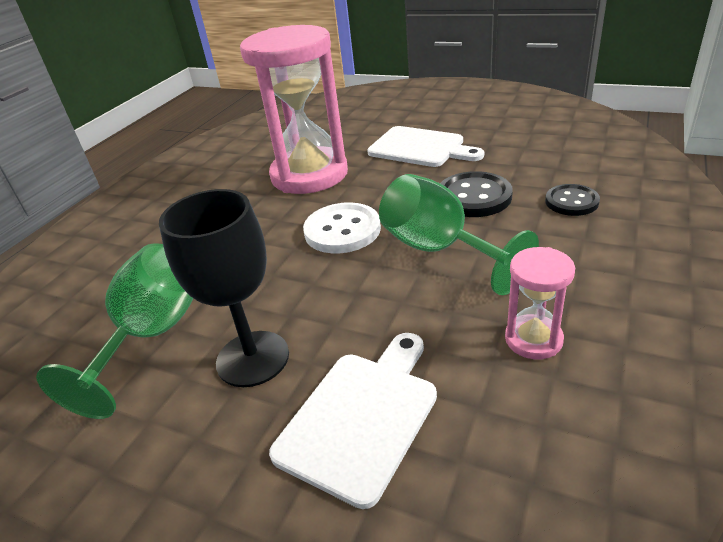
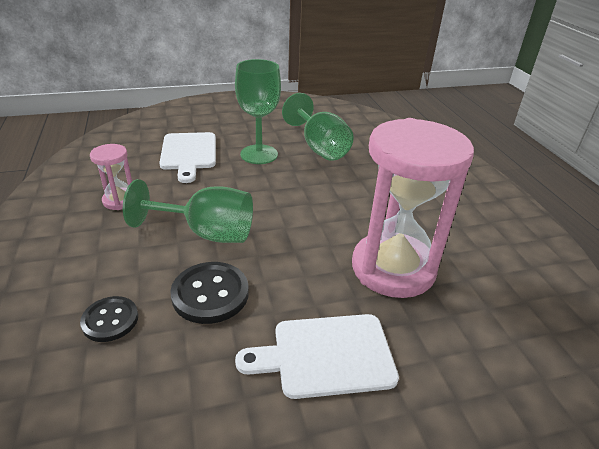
camera: 135 degrees right, 0 degrees up
(253, 358) = (259, 154): black goblet -> green goblet
(342, 230) = (292, 225): white button -> none

